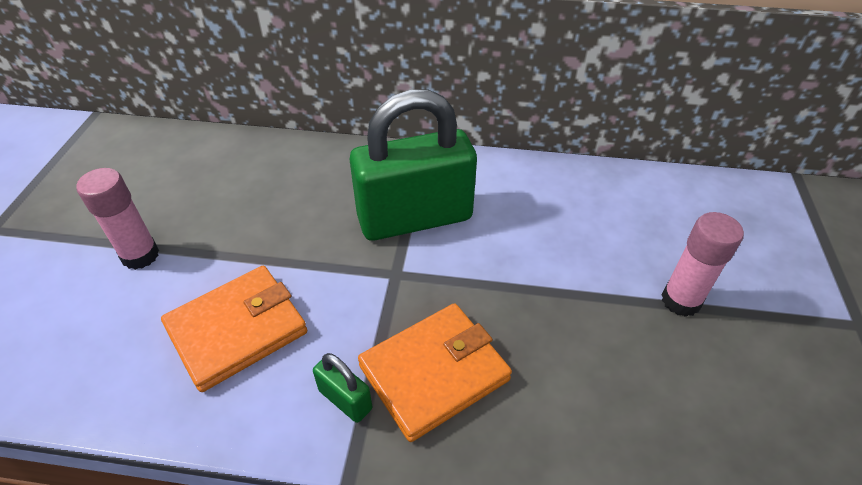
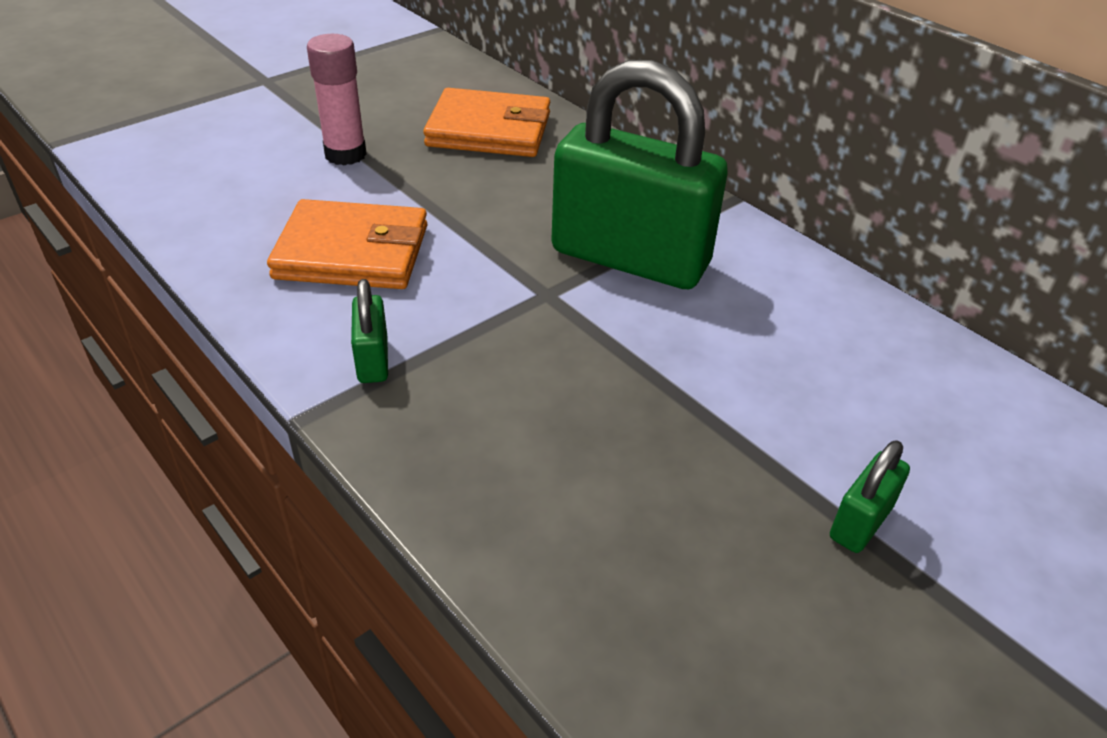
camera: 40 degrees right, 5 degrees down
(434, 372) = (477, 394): orange wallet -> orange wallet (489, 130)
(681, 301) = (860, 522): pink glue stick -> green padlock

